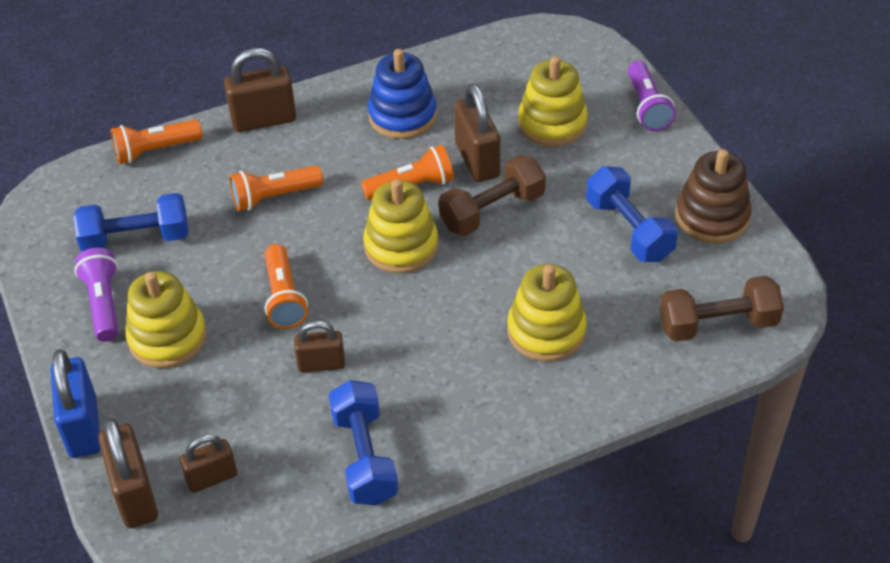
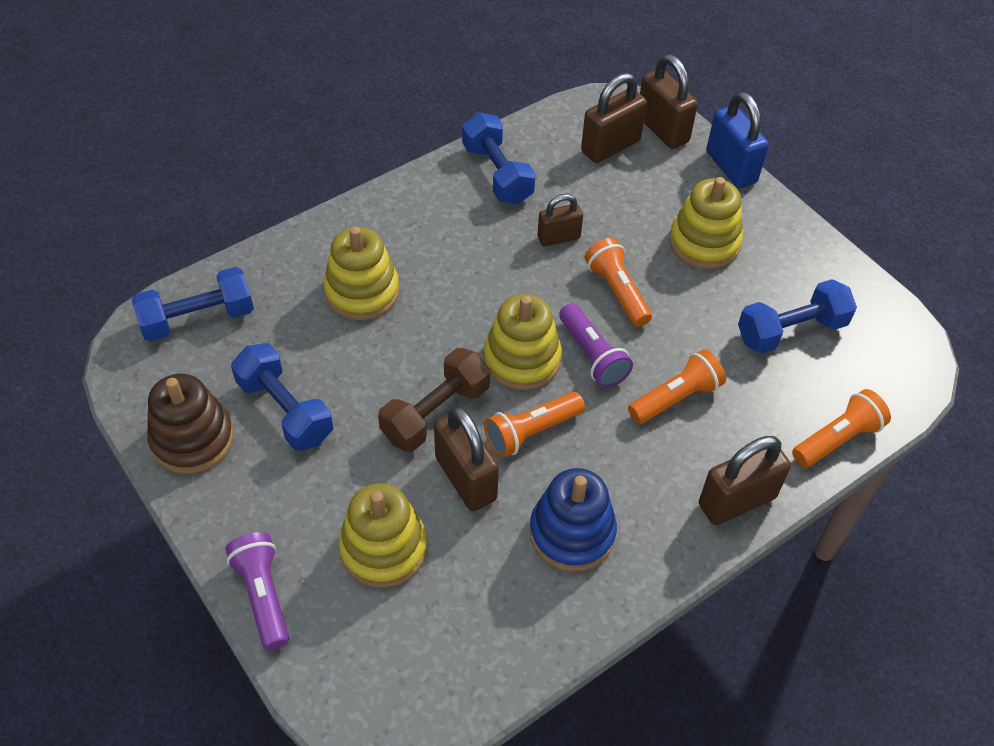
camera: 165 degrees right, 5 degrees up
(103, 303) = (780, 264): purple flashlight -> purple flashlight (592, 355)
(212, 478) = (610, 146): brown padlock -> brown padlock, size x1.58
(718, 324) = (198, 319): brown dumbbell -> blue dumbbell

